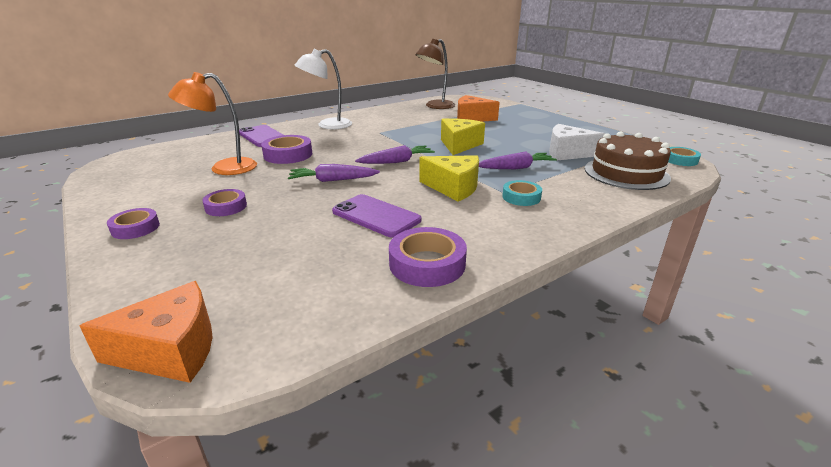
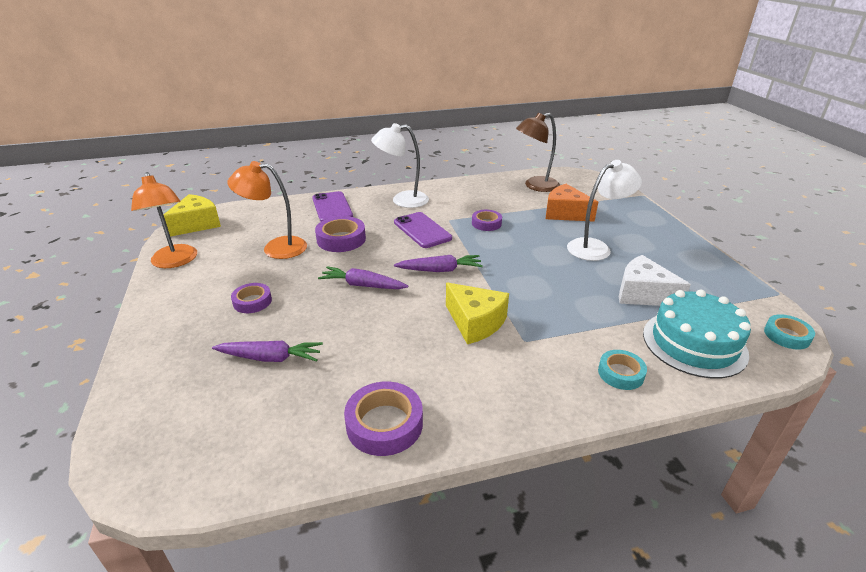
camera: 20 degrees right, 5 degrees up
(113, 192) = (175, 262): none -> orange lamp
(135, 228) = (172, 312): purple tape -> purple tape (486, 223)
(171, 350) = (134, 461): orange cheese -> none
(376, 216) = (375, 346): purple phone -> purple phone (422, 230)
(459, 145) = (523, 256): yellow cheese -> yellow cheese (196, 224)
(511, 133) = (596, 247): none -> white lamp
(516, 168) = (563, 306): purple carrot -> purple carrot (270, 358)
(521, 197) = (539, 354): turquoise tape -> turquoise tape (620, 373)
(626, 173) = (694, 343): brown cake -> turquoise cake

